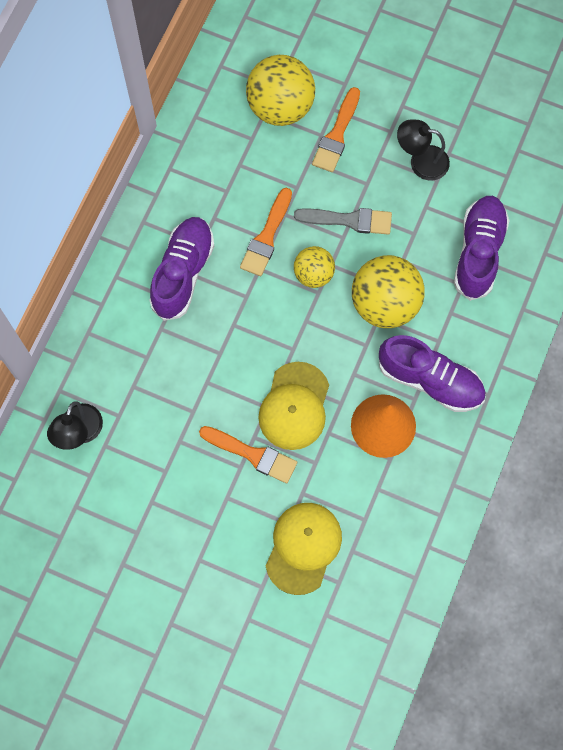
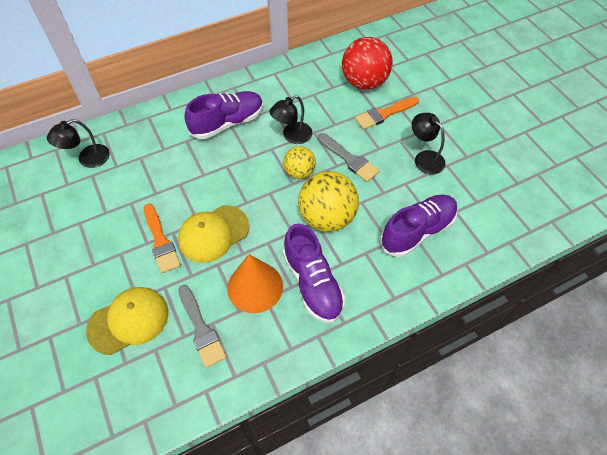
camera: 40 degrees right, 15 degrees down
(266, 237) = (292, 136): orange brush -> black lamp
(280, 107) = (364, 82): yellow ball -> red ball
(373, 501) = (201, 329): none -> grey brush

